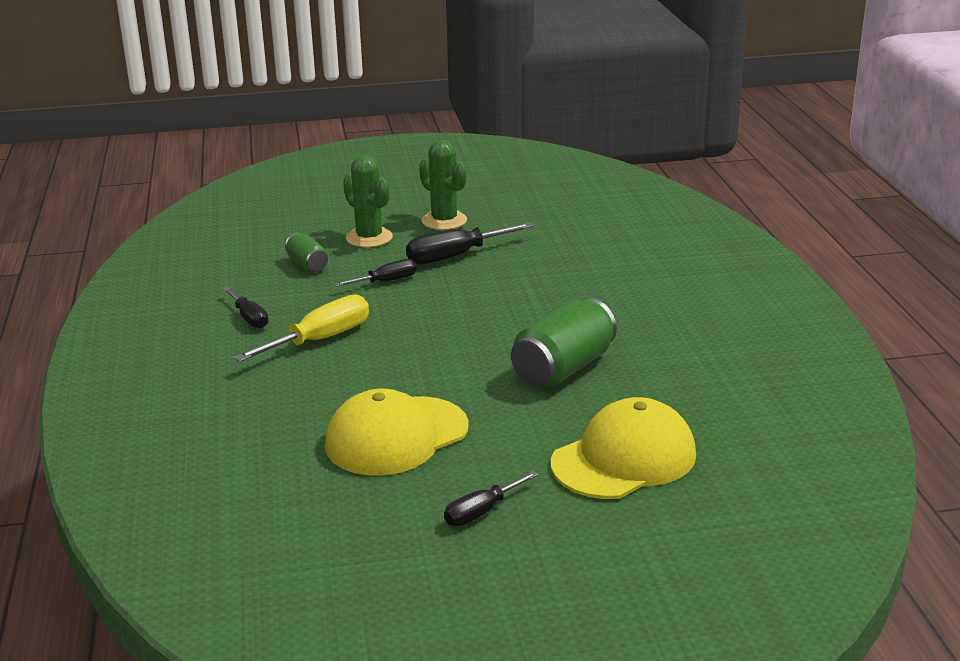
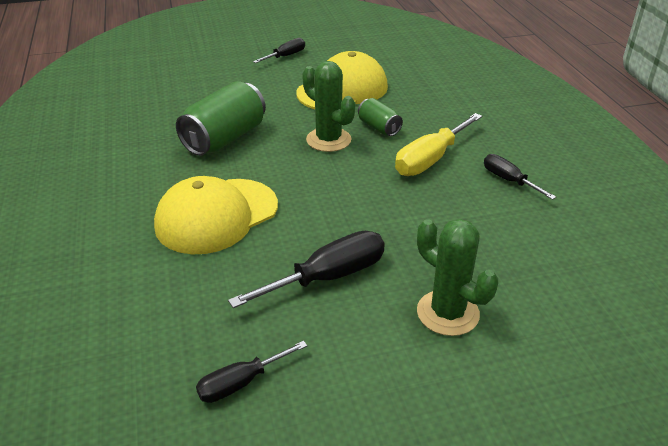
camera: 175 degrees right, 10 degrees up
(307, 265) = (498, 256): green can -> green can (379, 128)
(386, 281) = (397, 232): black screwdriver -> black screwdriver (241, 383)
(444, 221) = (355, 359): green cactus -> green cactus (328, 140)
(624, 459) = (199, 81): yellow cap -> yellow cap (216, 216)

